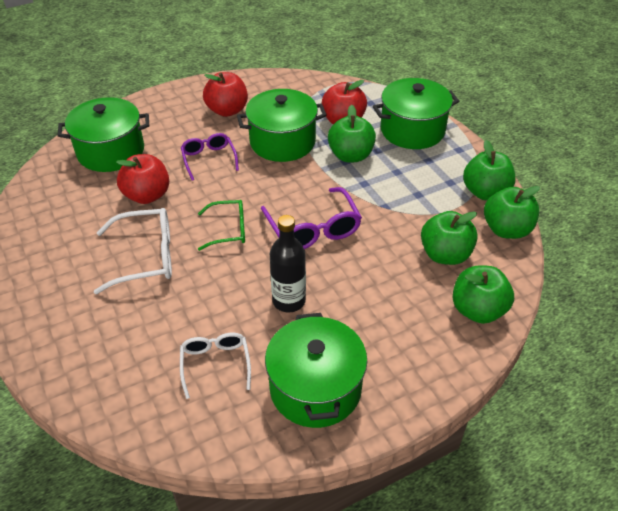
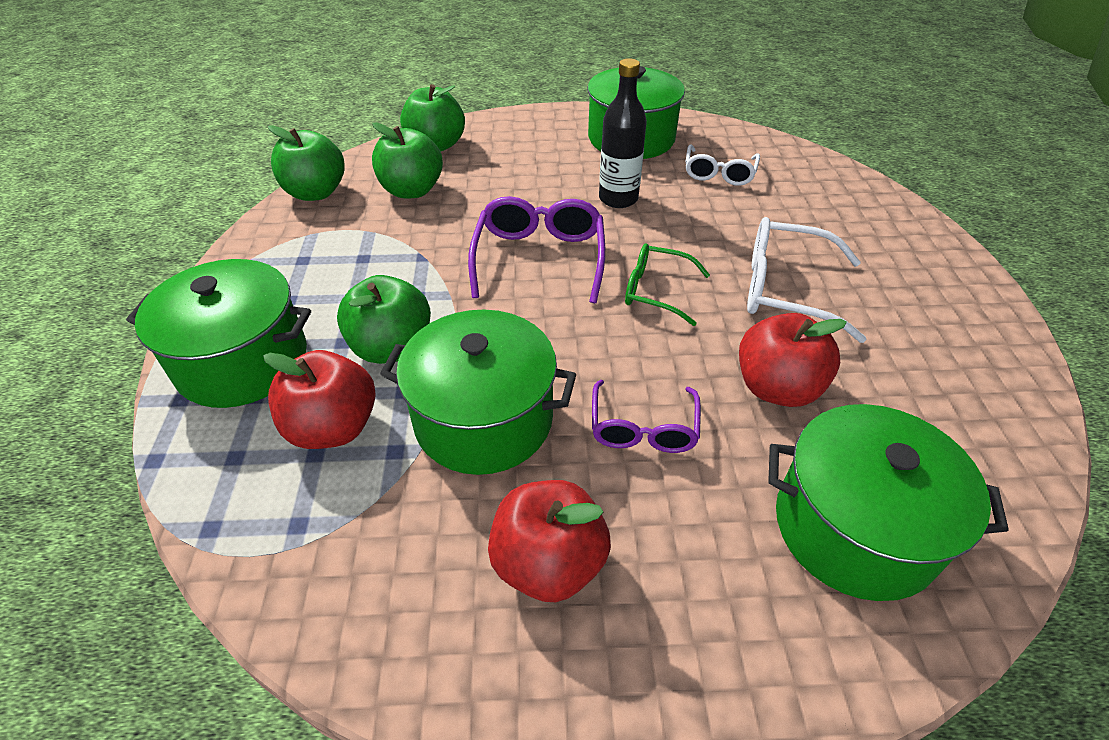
camera: 155 degrees left, 0 degrees up
(485, 192) = (278, 235): green apple -> none

